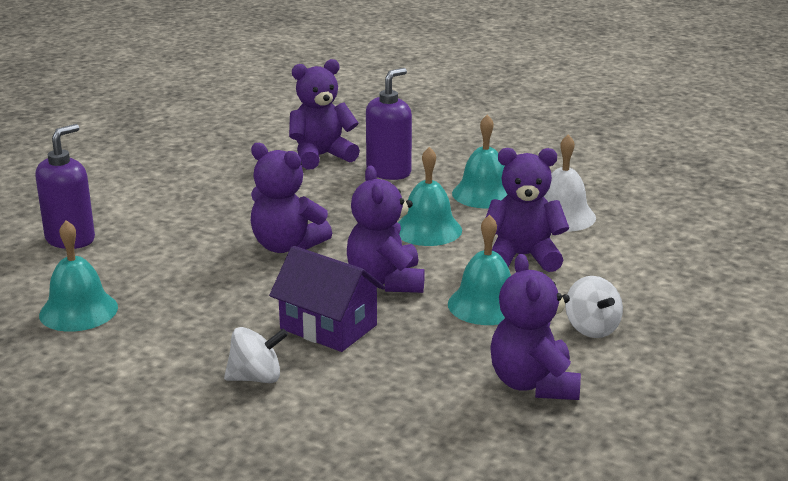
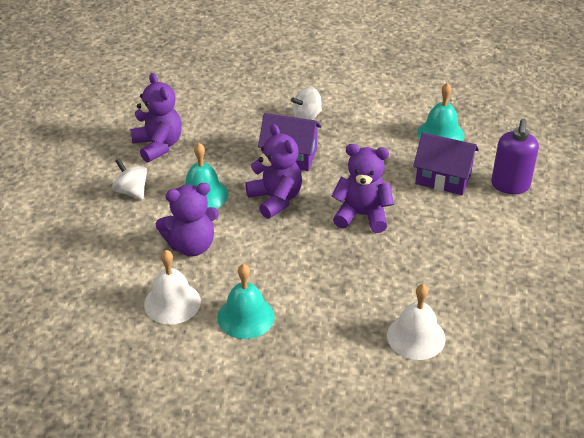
camera: 160 degrees right, 15 degrees up
(142, 262) = (443, 178): none -> purple house
(321, 156) = (416, 337): purple teddy bear -> white bell
(389, 172) = (341, 328): purple soap dispenser -> none
(428, 229) = (272, 258): turquoise bell -> none

